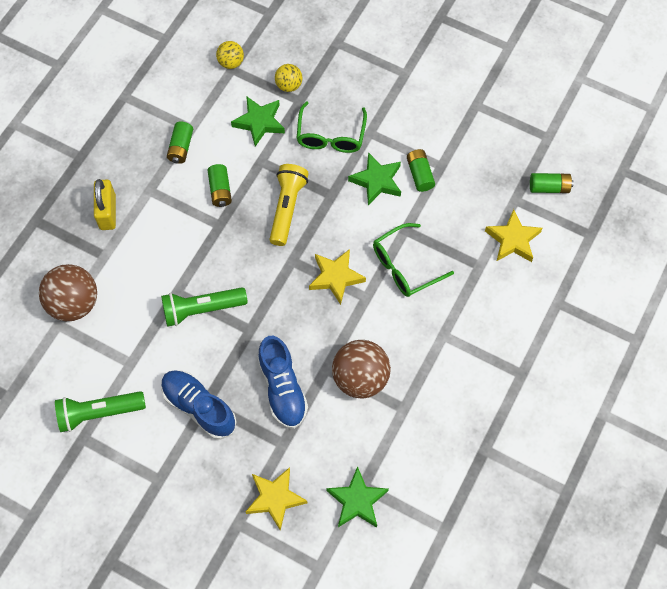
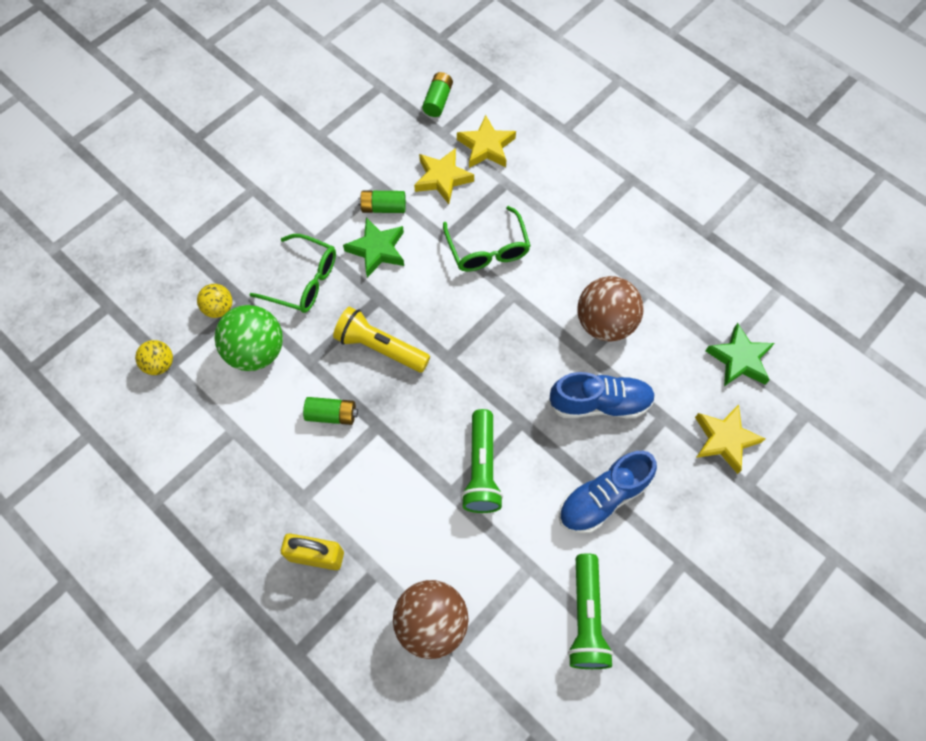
camera: 75 degrees left, 0 degrees up
(181, 147) = (256, 447): green battery -> none
(259, 122) = (256, 351): green star -> green ball
(336, 277) = (481, 318): yellow star -> yellow star (442, 178)

